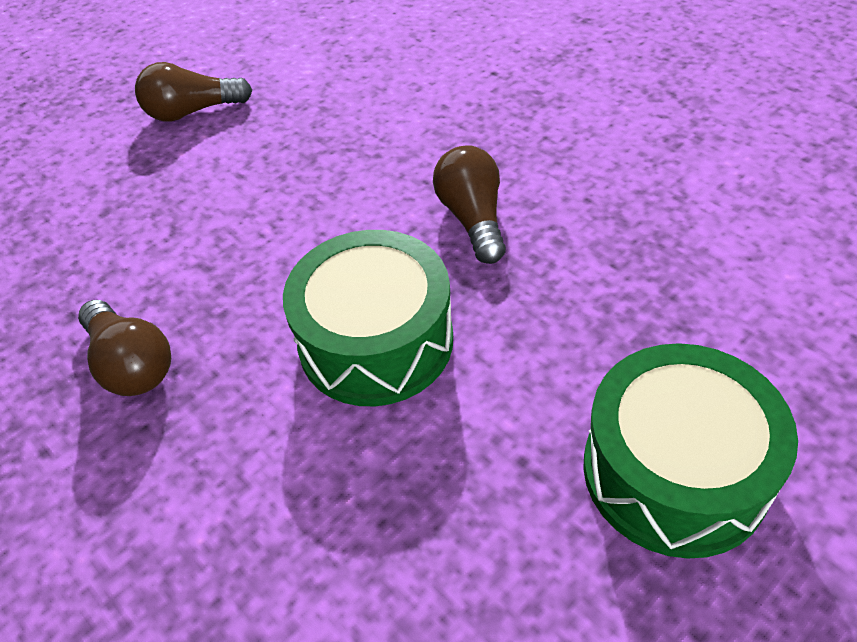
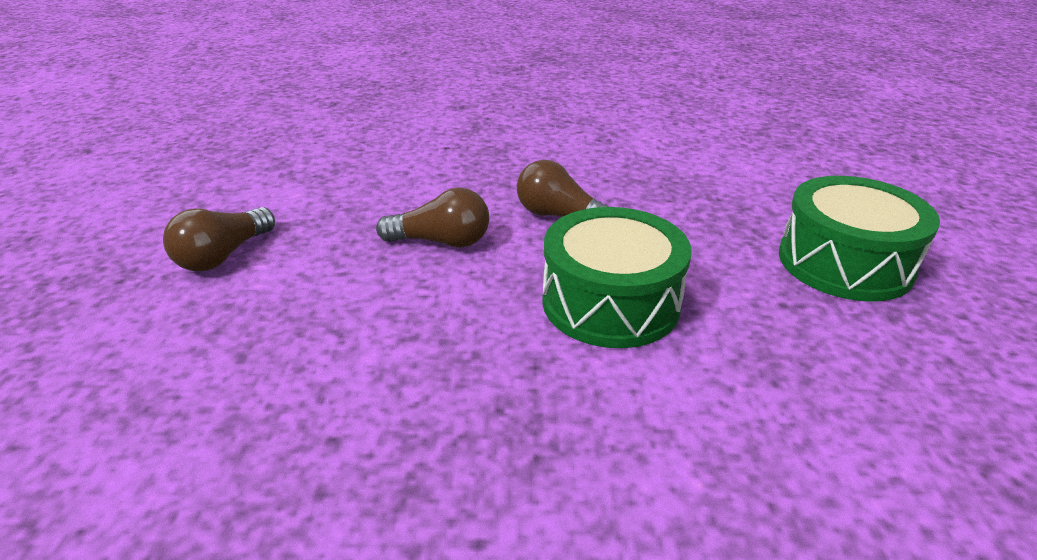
camera: 50 degrees left, 15 degrees down
(132, 364) = (455, 429): brown light bulb -> brown light bulb (441, 242)

